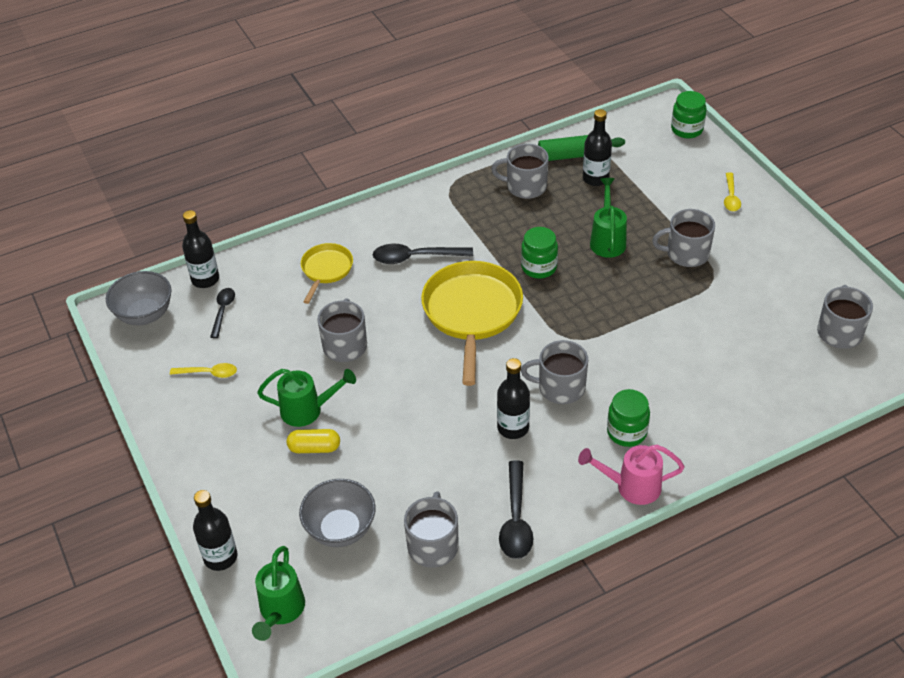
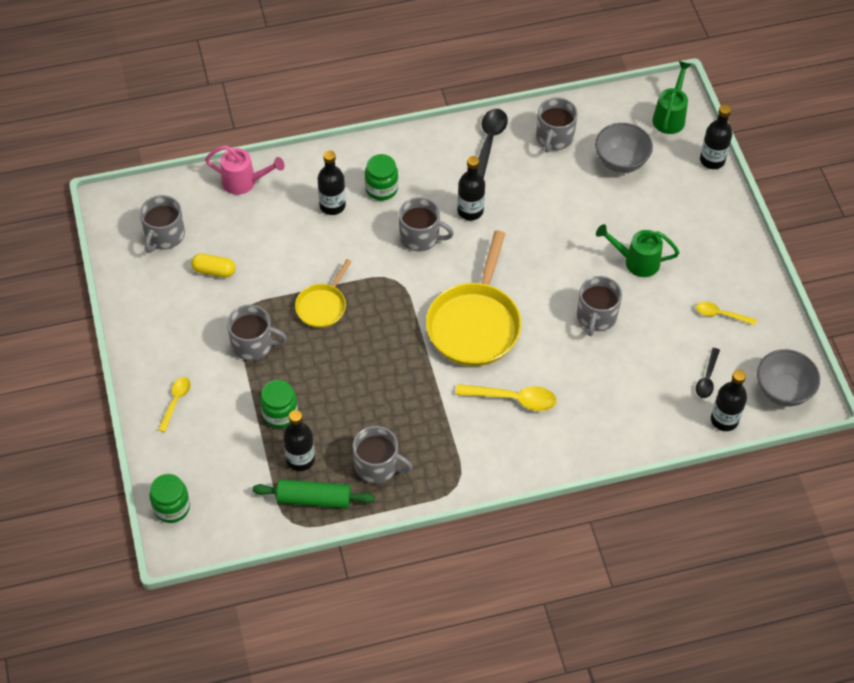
camera: 170 degrees left, 10 degrees up
(314, 448) = (634, 228): yellow capsule -> yellow capsule (214, 271)
(326, 270) = (603, 404): yellow pan -> yellow pan (322, 306)
(416, 257) = (513, 399): black spoon -> yellow spoon
(539, 267) = (397, 360): green jar -> green jar (280, 414)
(607, 240) = (320, 377): green watering can -> none
(631, 487) = (395, 147): pink watering can -> pink watering can (244, 182)
(674, 401) = (332, 205): none -> black bottle

